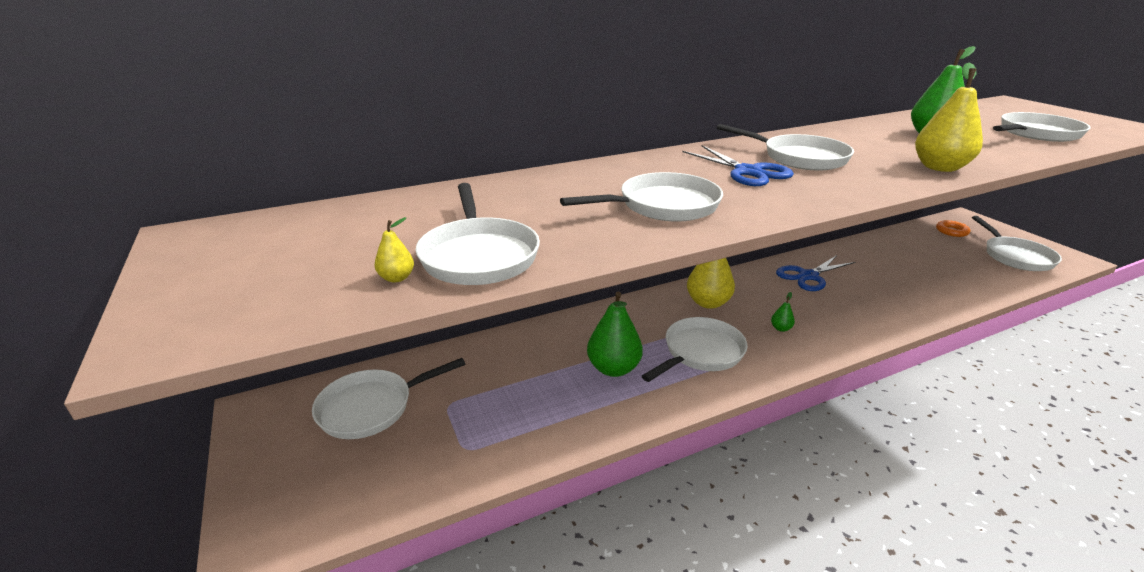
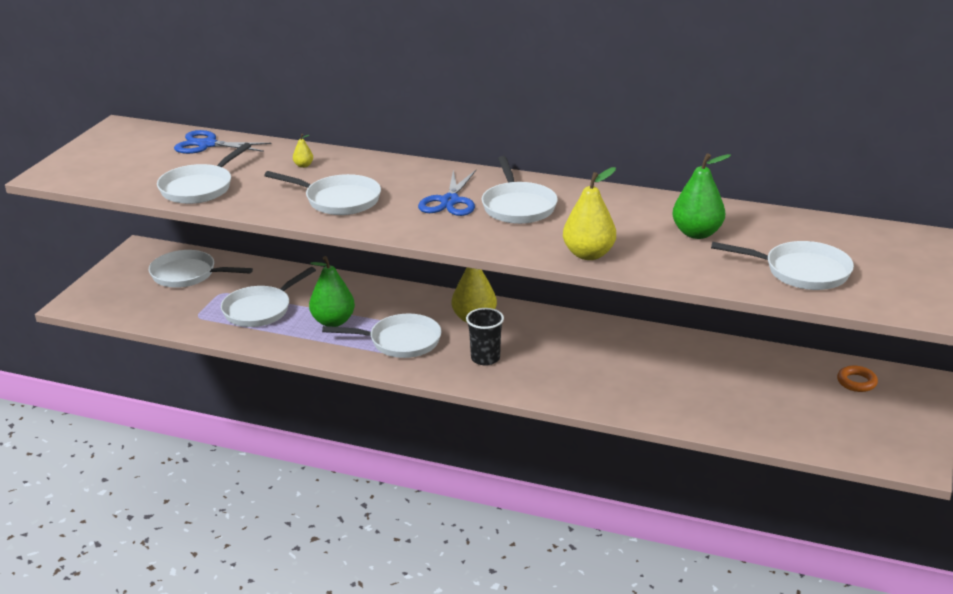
camera: 45 degrees right, 0 degrees up
(397, 278) = (152, 184): yellow pear -> yellow pear (303, 165)
(781, 328) = (485, 358): green pear -> black cup
(808, 276) = (598, 342): blue scissors -> blue scissors (207, 144)
(1015, 256) = (852, 429): white pan -> white pan (260, 310)

